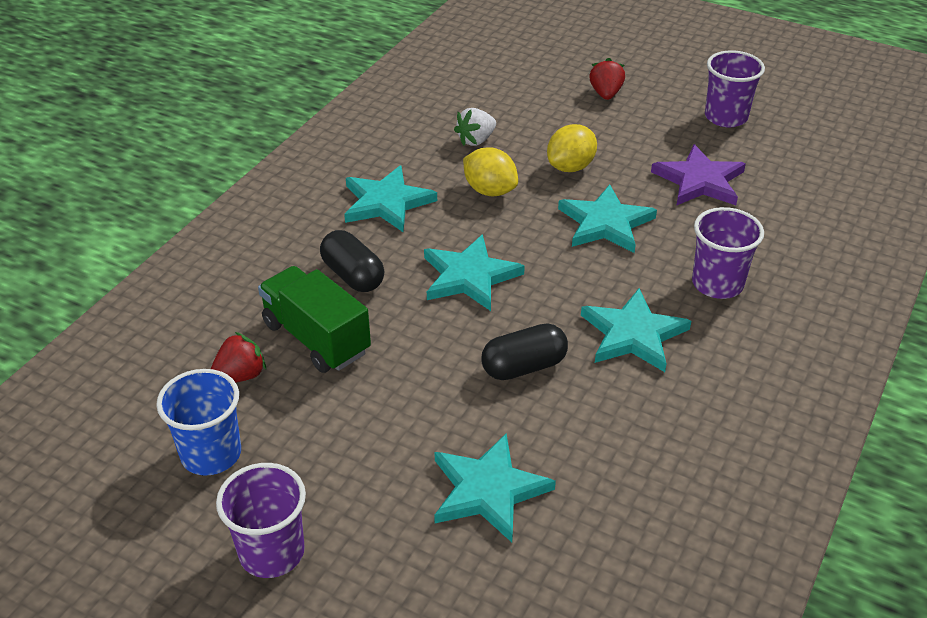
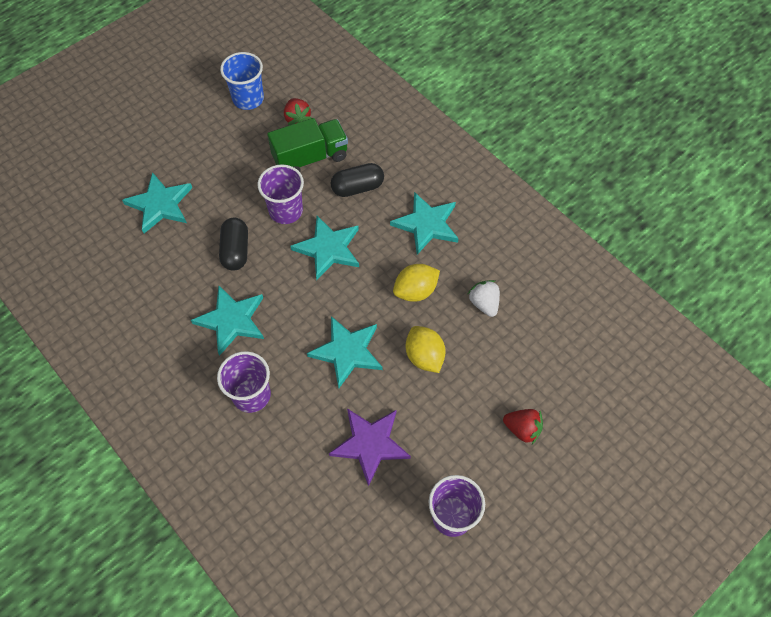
camera: 110 degrees right, 20 degrees up
(272, 552) = (175, 111): purple cup -> purple cup (286, 211)

